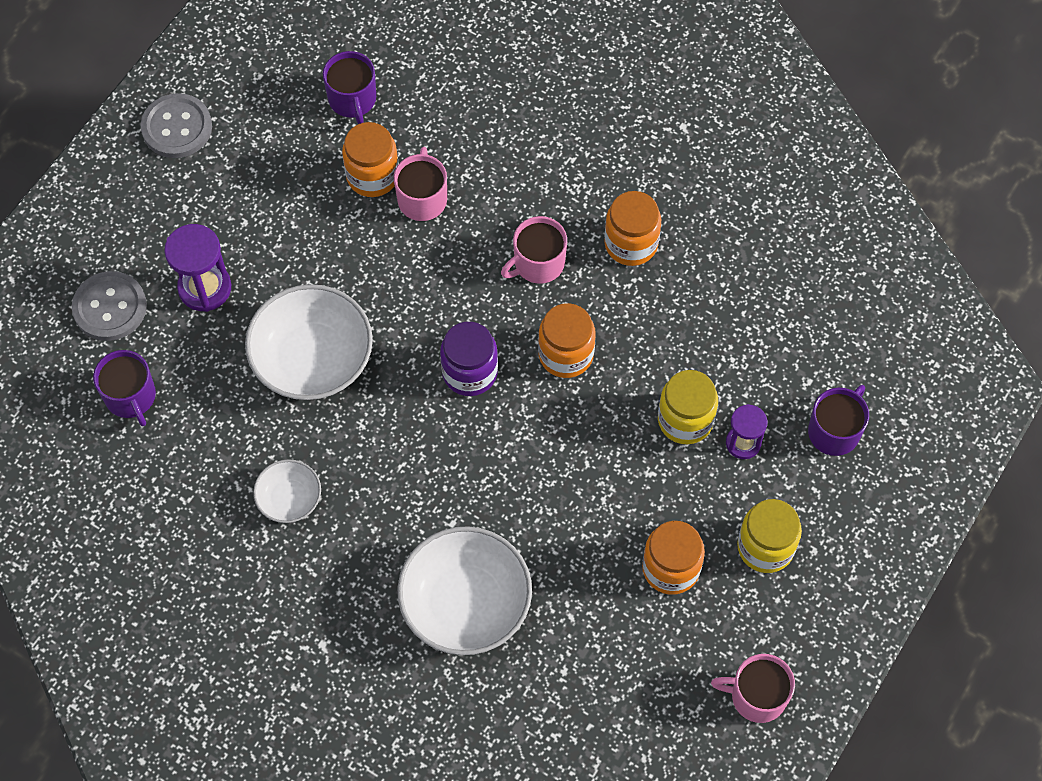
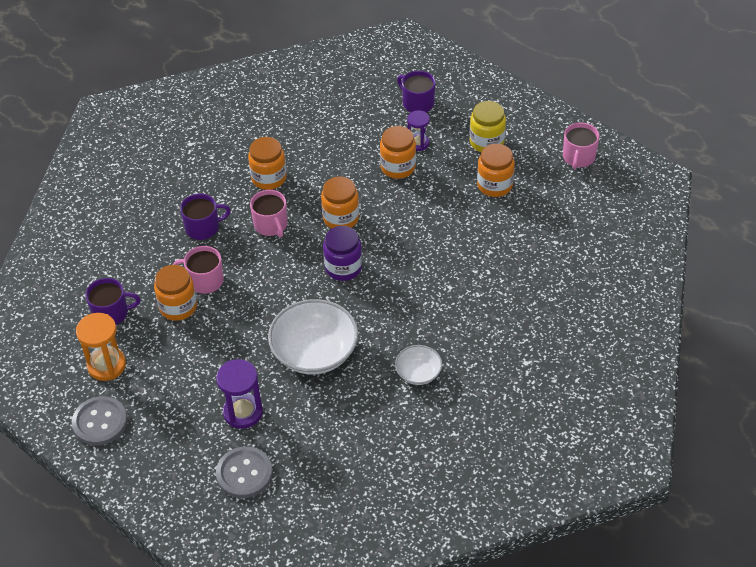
camera: 80 degrees left, 15 degrees down
(131, 397) = (321, 463): purple mug -> purple mug (203, 228)
(266, 114) = (106, 365): none -> orange hourglass
(465, 603) = (505, 285): white bowl -> none
(685, 420) = (398, 167): yellow jar -> orange jar

